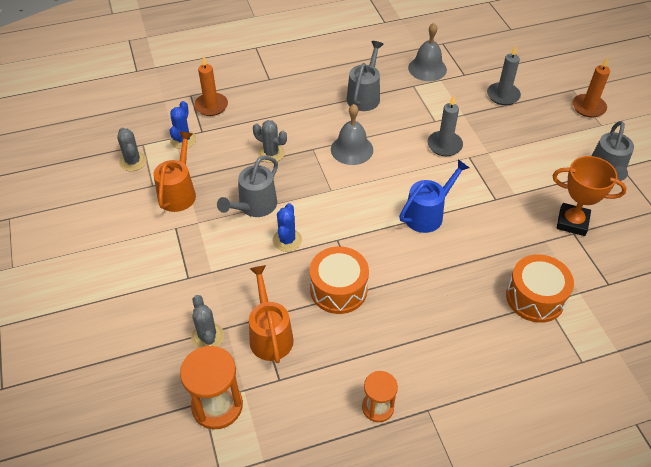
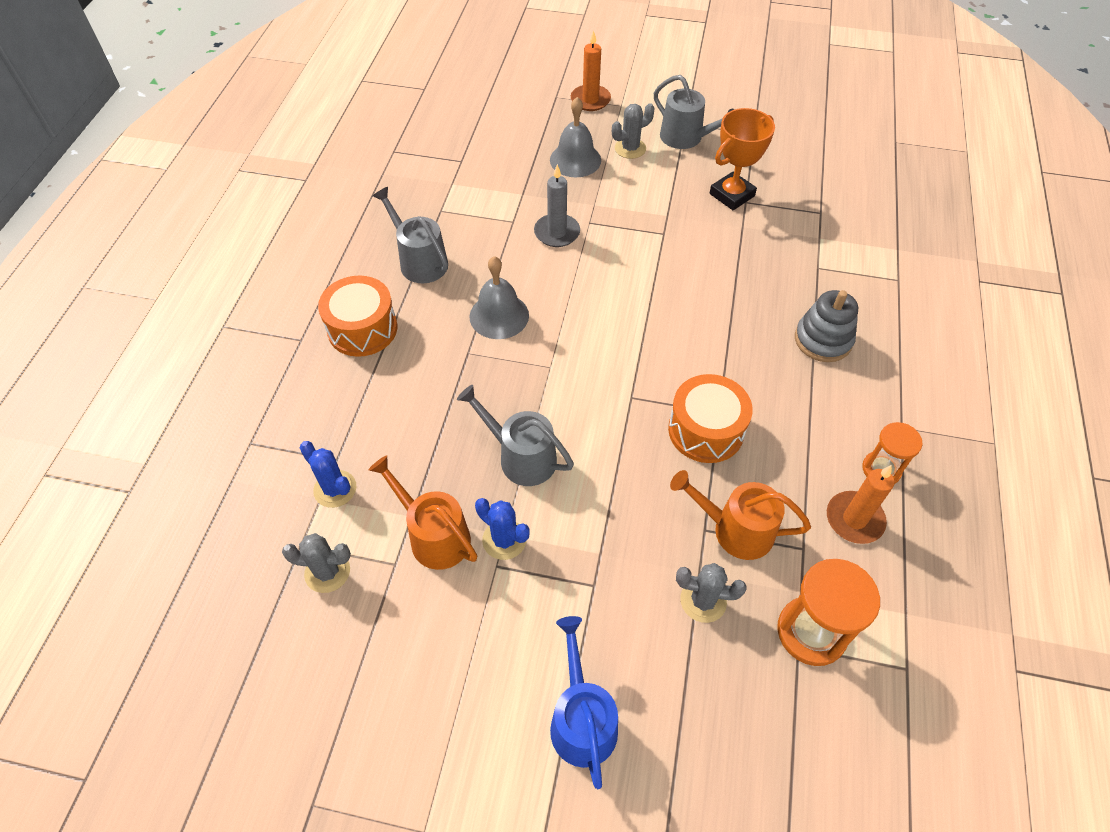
camera: 60 degrees left, 5 degrees up
(211, 106) = (295, 427): orange candle -> orange candle (854, 519)
(254, 206) = (521, 457): grey watering can -> grey watering can turned 150 degrees clockwise
(271, 153) = (442, 399): grey cactus -> grey cactus (630, 148)
(287, 240) = (600, 447): blue cactus -> blue cactus (504, 540)
(427, 68) = (423, 185): grey bell -> grey bell (575, 160)
(427, 214) = (648, 298): blue watering can -> blue watering can (582, 720)
(473, 330) = (823, 340): none -> grey stacking toy
(503, 95) = (520, 149): grey candle -> none
(535, 297) = (808, 272): orange drum -> orange drum (362, 329)

